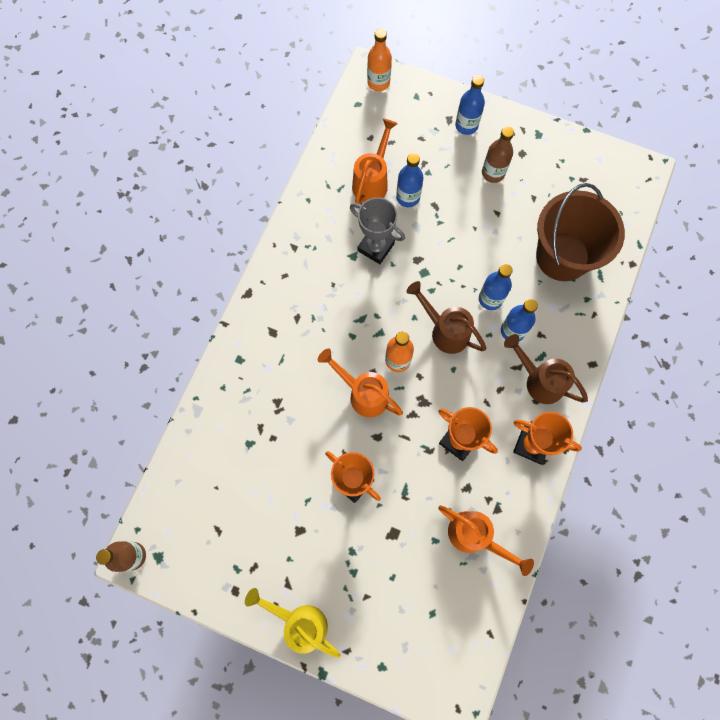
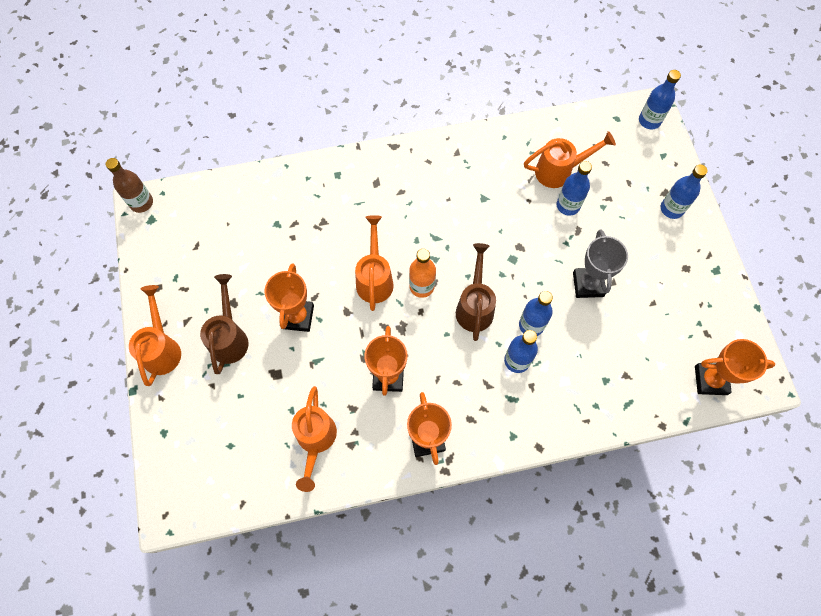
camera: 55 degrees right, 5 degrees down
(299, 622) = (162, 348): yellow watering can -> orange watering can
(376, 247) = (504, 209): grey trophy -> grey trophy (588, 284)
(378, 82) = (649, 121): orange bottle -> blue bottle
(493, 173) = (647, 256): brown bottle -> none
(539, 380) = (489, 410): brown watering can -> brown watering can (230, 337)
(562, 256) = (618, 360): brown bucket -> none
(620, 205) = (710, 380): none -> orange trophy

